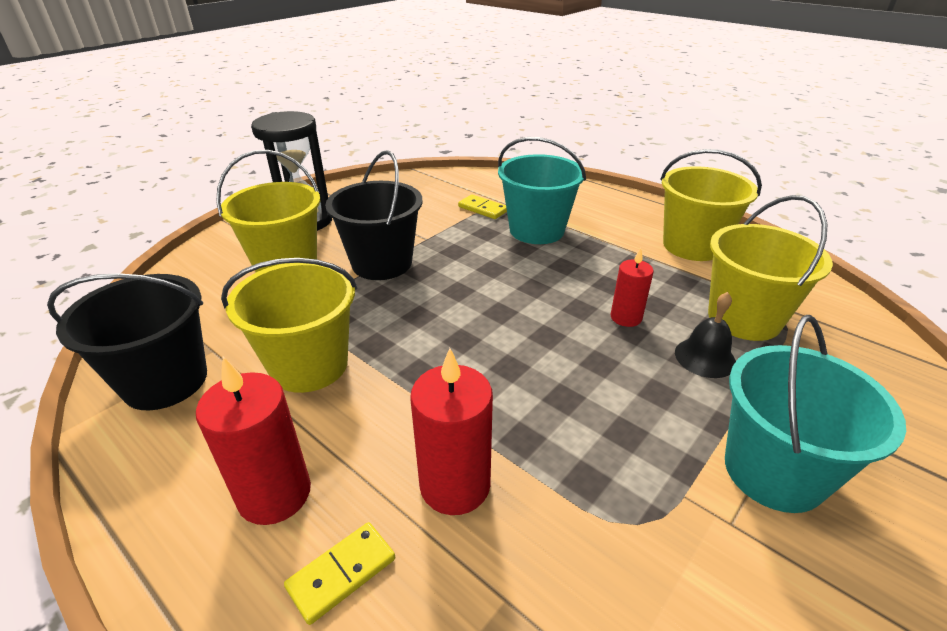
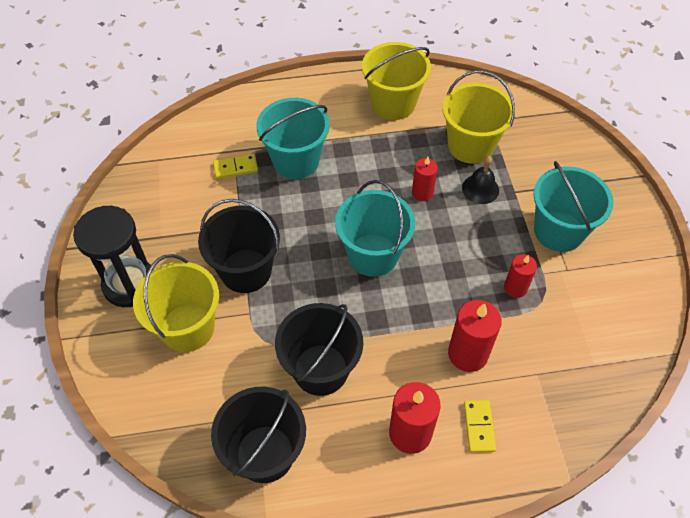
camera: 50 degrees left, 20 degrees up
(309, 365) = (320, 369): yellow bucket -> black bucket
(498, 325) = (373, 255): none -> turquoise bucket
(618, 476) = (515, 288): none -> red candle

